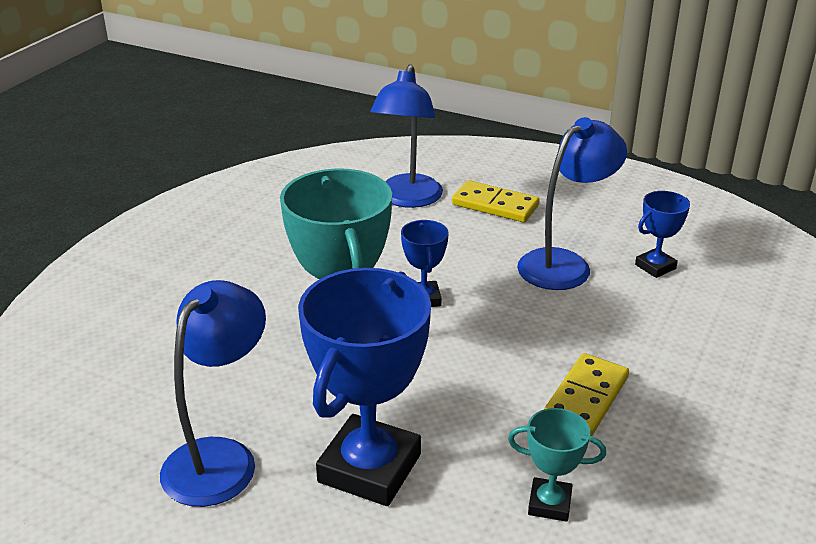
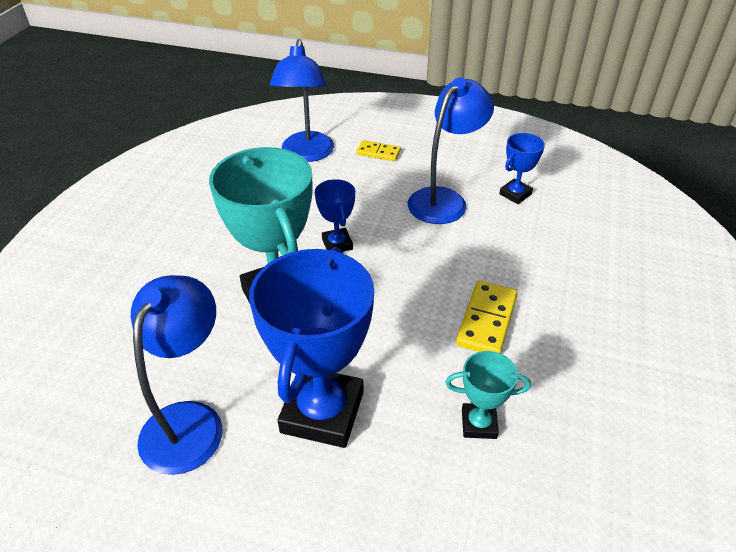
camera: 10 degrees left, 10 degrees up
(495, 205) = (378, 152): yellow domino -> yellow domino, size x0.63

